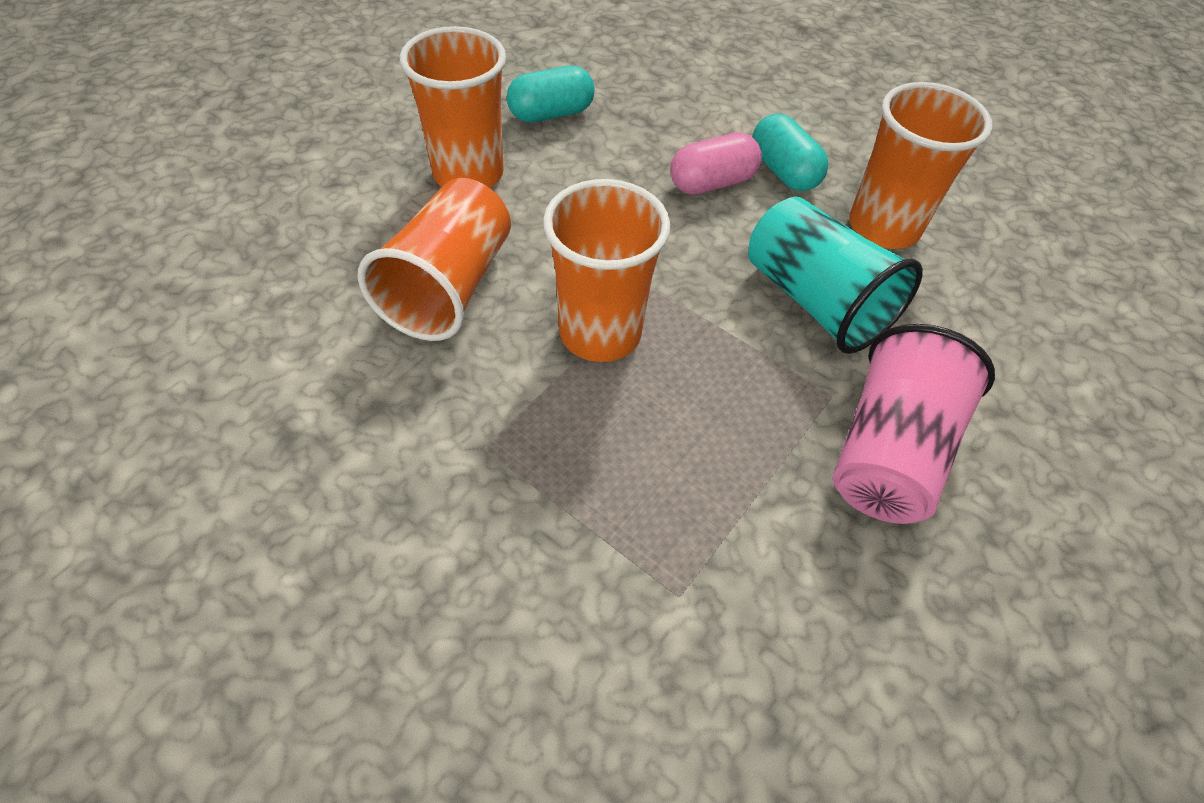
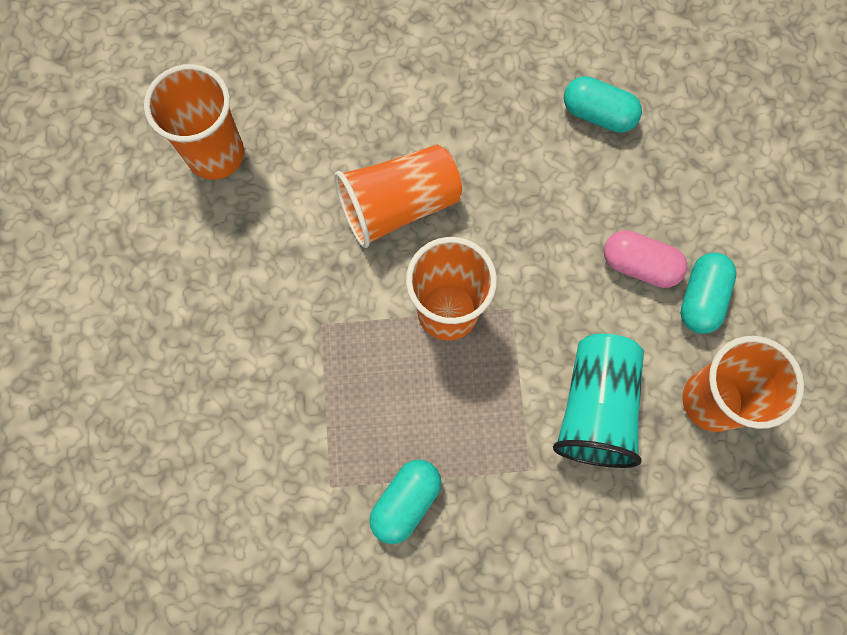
camera: 50 degrees right, 20 degrees up
(468, 174) = (492, 125): orange cup -> orange cup (215, 154)
(769, 531) = (406, 502): none -> turquoise capsule
(888, 452) = (517, 528): pink cup -> none

